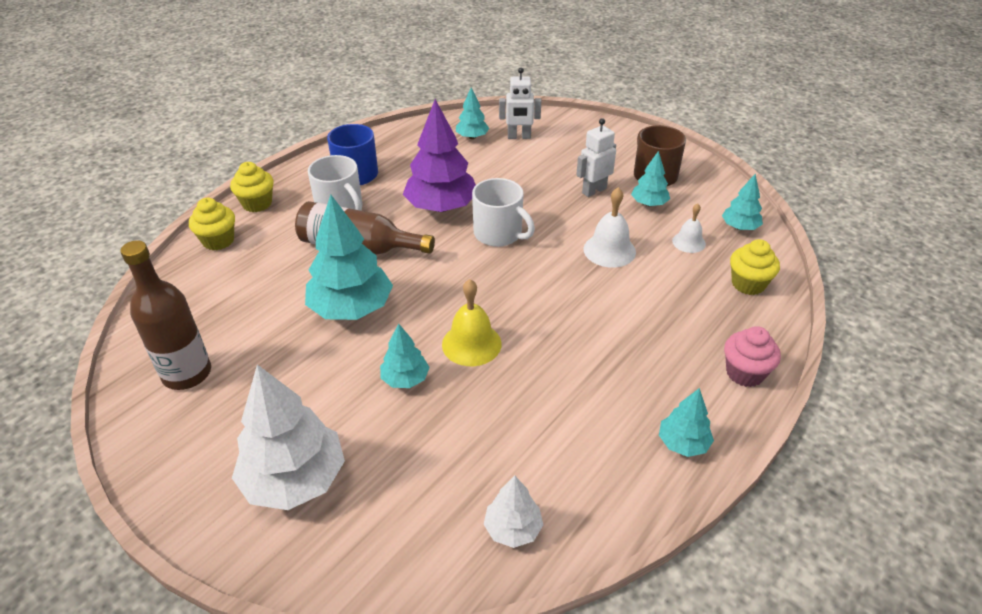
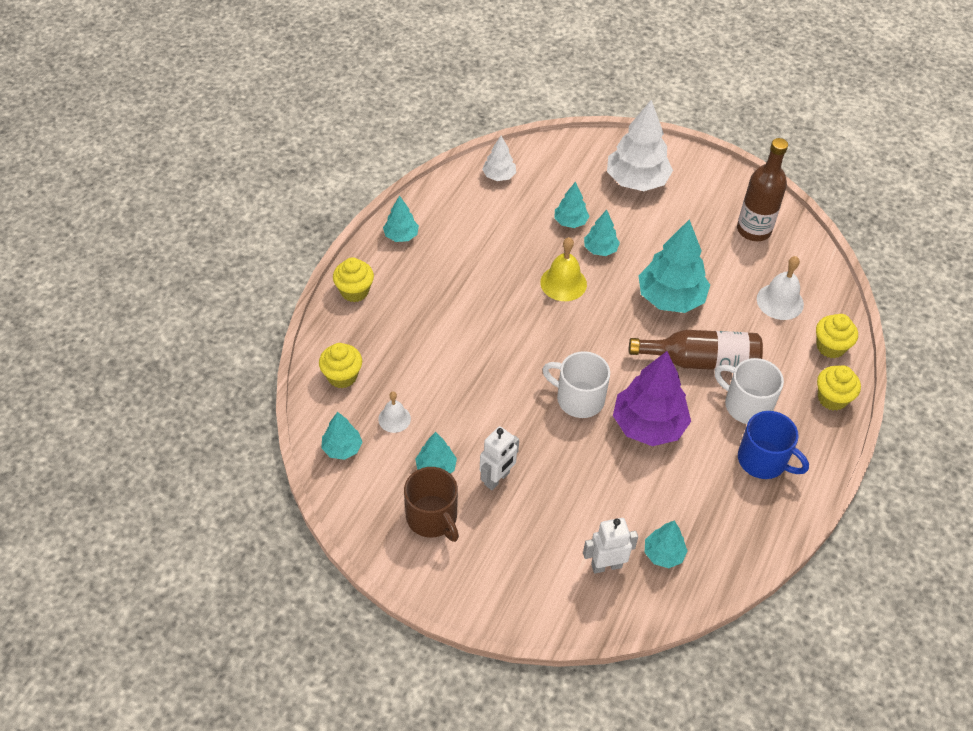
camera: 165 degrees right, 10 degrees up
(428, 425) = (570, 222): none -> turquoise tree
(609, 250) = (469, 395): white bell -> white bell (780, 301)
(745, 373) = (354, 291): pink cupcake -> yellow cupcake

